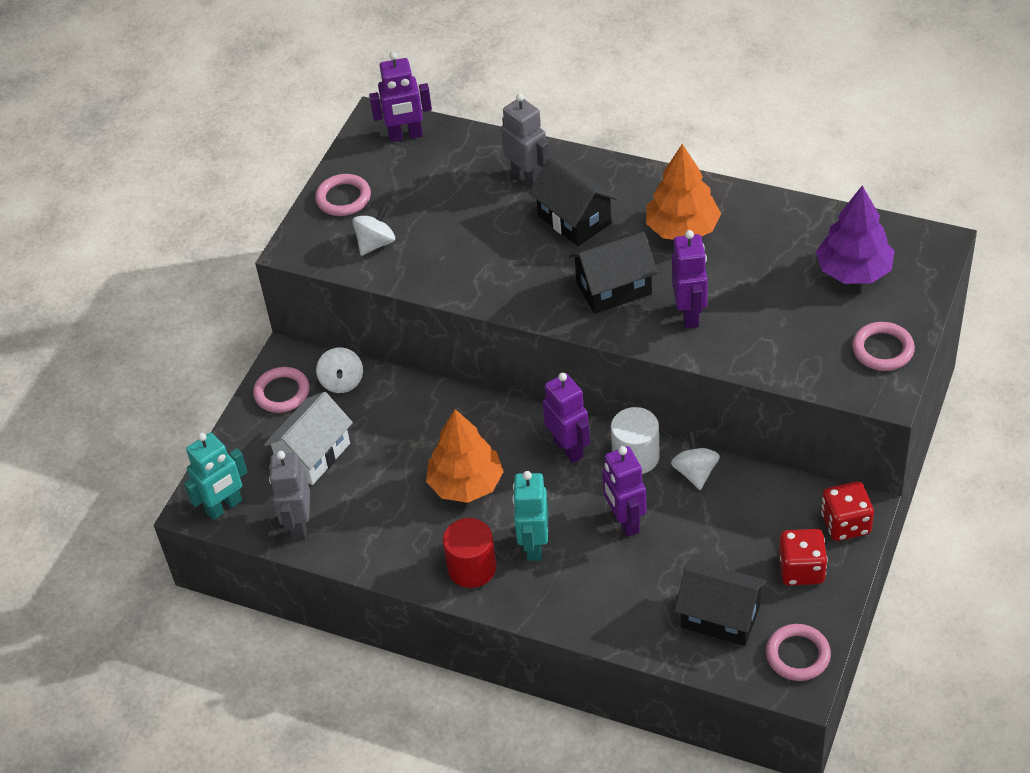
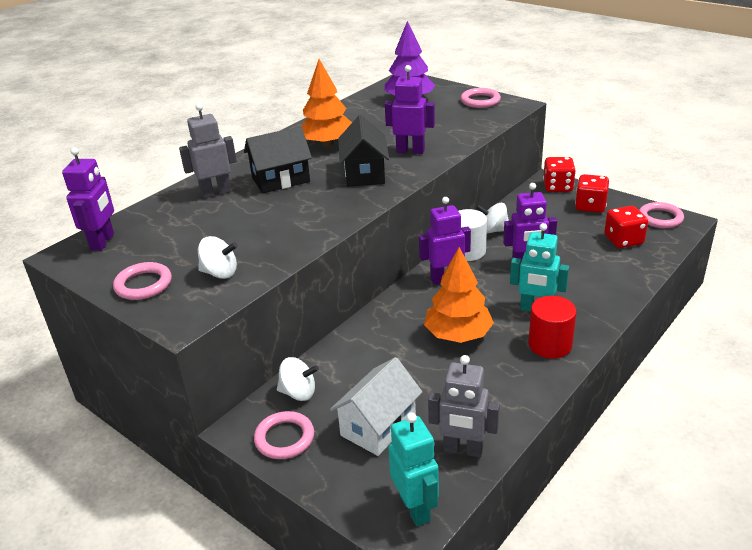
camera: 75 degrees left, 15 degrees down
(313, 455) = (378, 426): white house -> white house turned 75 degrees clockwise
(376, 243) = (220, 273): white spinning top -> white spinning top turned 135 degrees clockwise
(720, 617) = (623, 240): black house -> red dice

